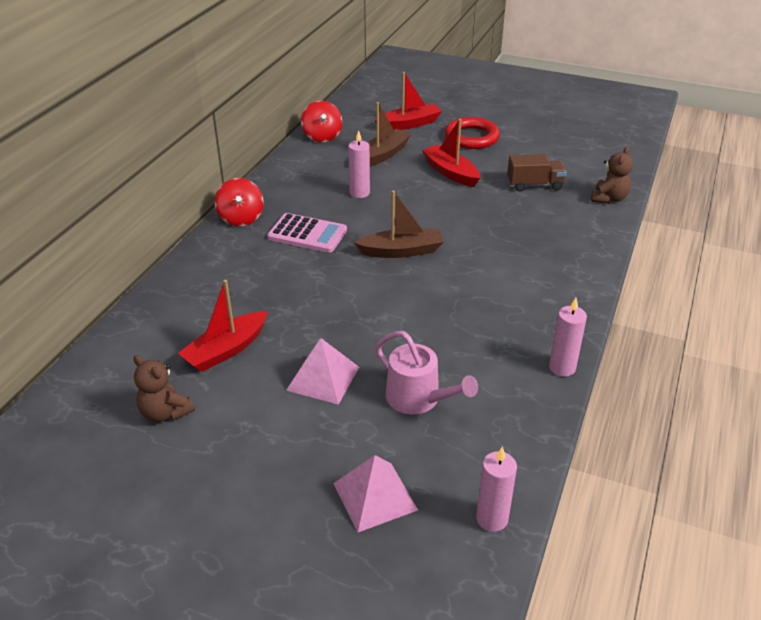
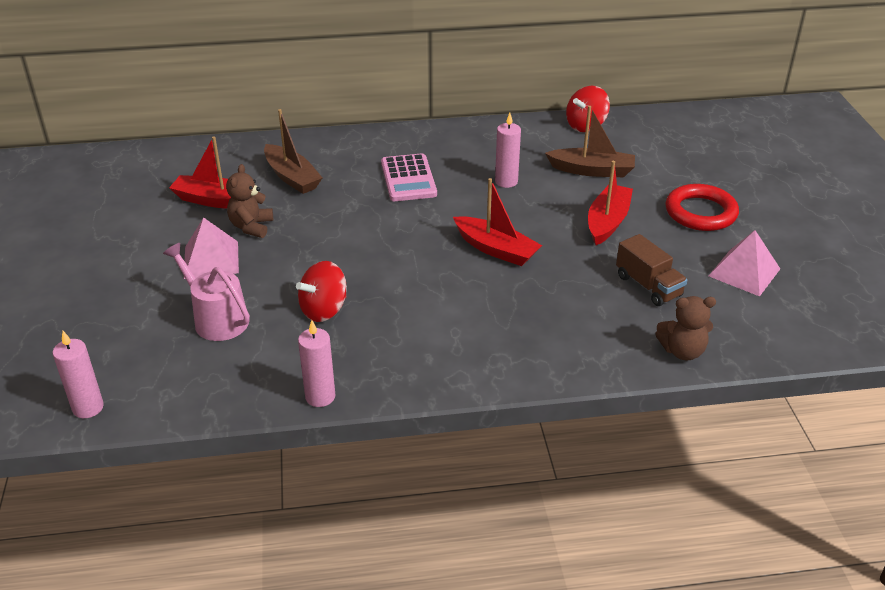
camera: 60 degrees right, 0 degrees up
(165, 413) = (127, 203): brown teddy bear -> brown teddy bear (251, 227)
(241, 218) = (400, 138): red spinning top -> red spinning top (324, 310)
(375, 496) = (86, 334): pink pyramid -> pink pyramid (744, 272)
(401, 251) = (430, 238): brown boat -> brown boat (292, 177)
(409, 124) = (676, 165): red boat -> red boat (496, 249)
(418, 398) = (217, 319): pink watering can -> pink watering can turned 120 degrees clockwise

